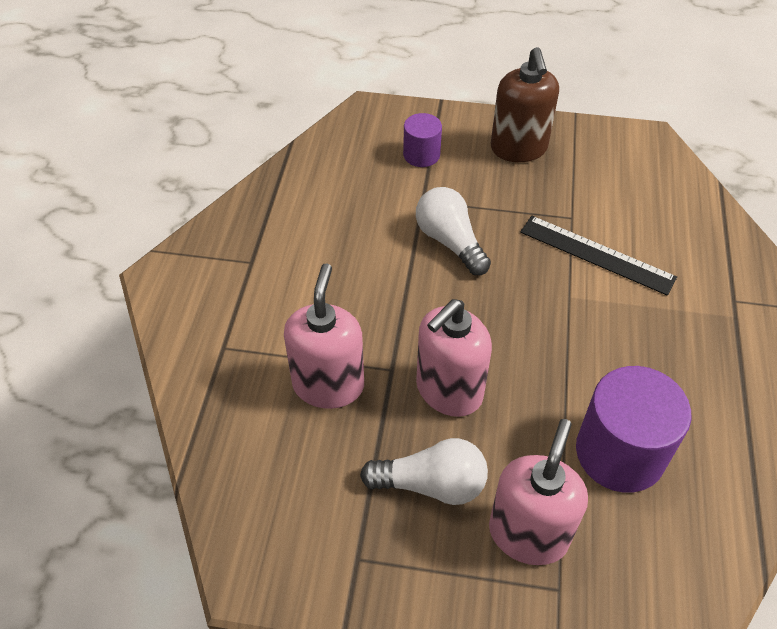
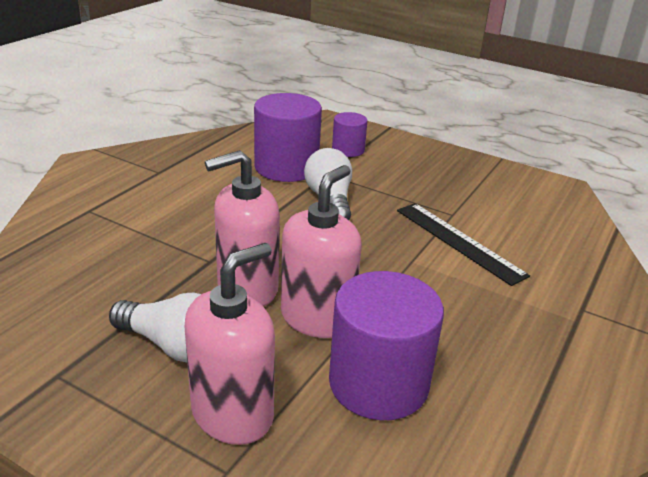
camera: 20 degrees right, 20 degrees down
(328, 385) = (148, 254): pink soap dispenser -> pink soap dispenser (317, 318)
(377, 206) = (286, 167): none -> purple cylinder
(518, 148) = (435, 165): brown soap dispenser -> none

